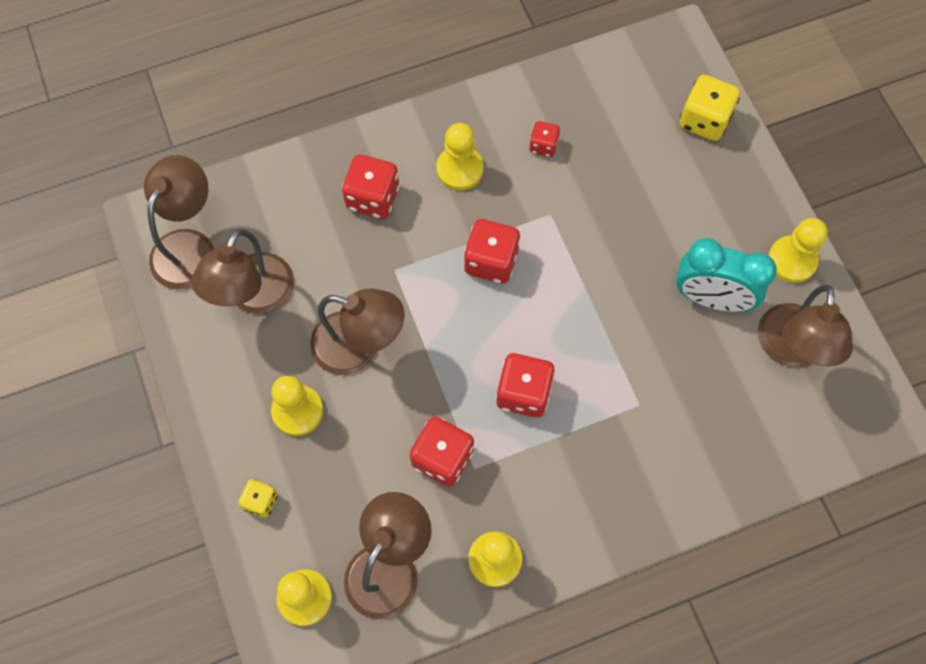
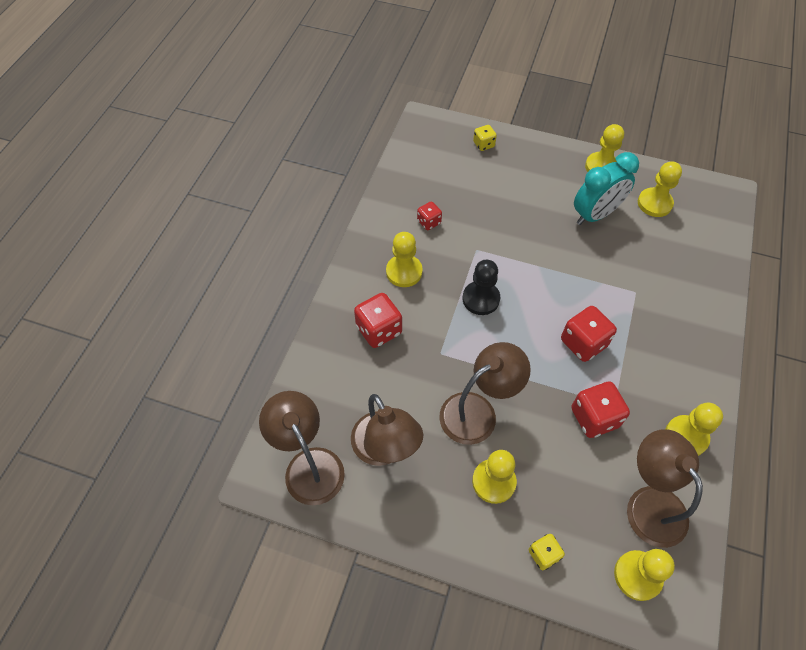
camera: 50 degrees left, 10 degrees down
(491, 261) = (481, 299): red dice -> black pawn
(704, 120) = (483, 144): yellow dice -> yellow dice, size x0.57
(790, 350) = (654, 203): brown lamp -> yellow pawn

